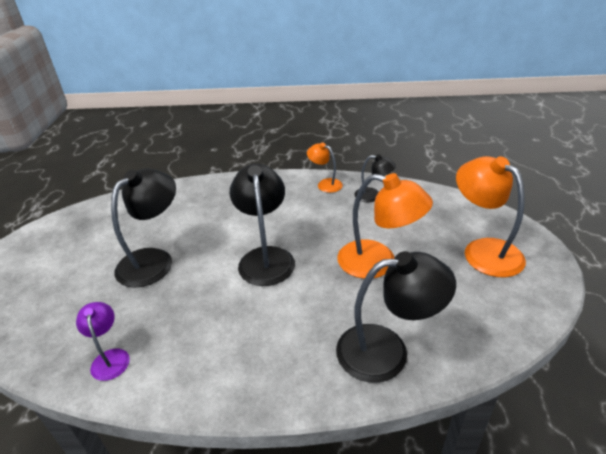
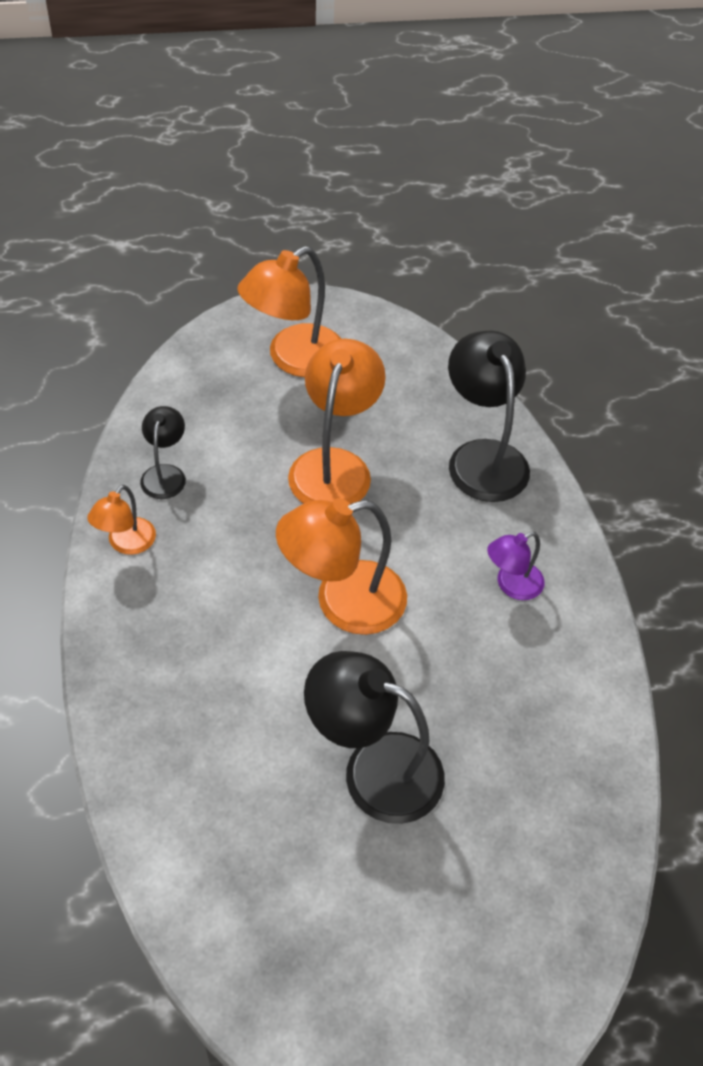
camera: 105 degrees left, 15 degrees up
(110, 357) = (574, 749): purple lamp -> purple lamp (511, 585)
(265, 257) = (343, 602): black lamp -> orange lamp

